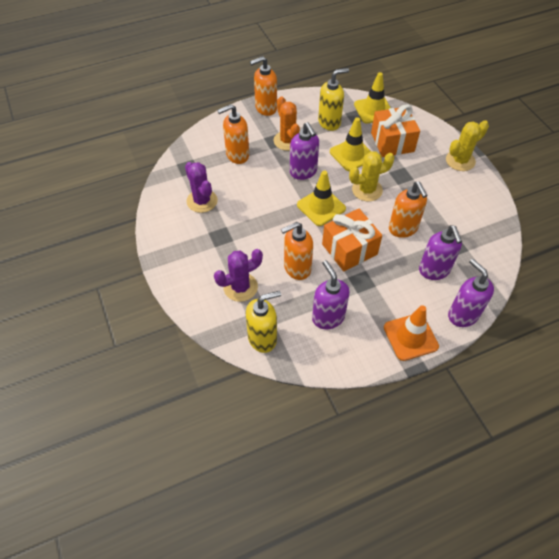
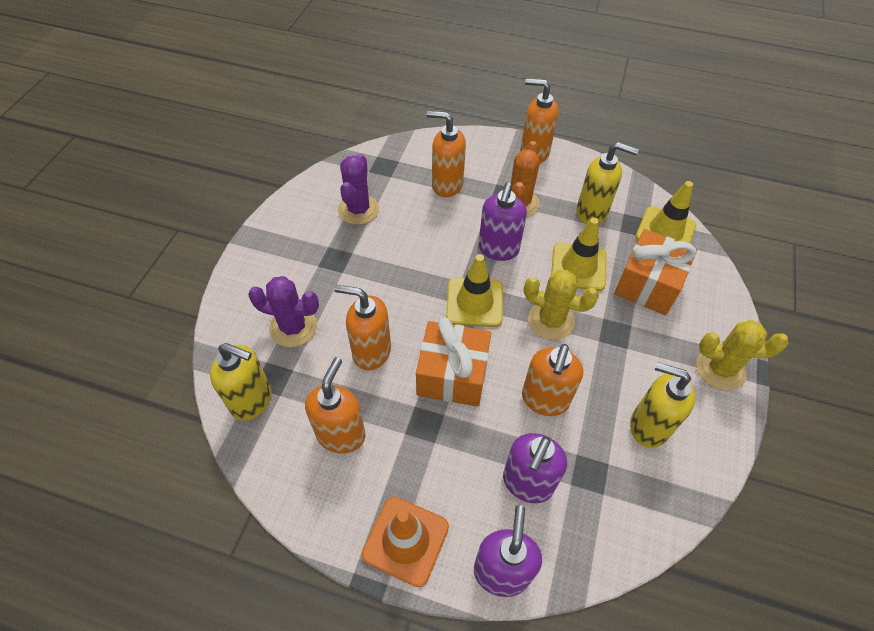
camera: 40 degrees right, 0 degrees up
(328, 317) = (341, 434): purple soap dispenser -> orange soap dispenser
(457, 207) = (648, 426): none -> yellow soap dispenser

